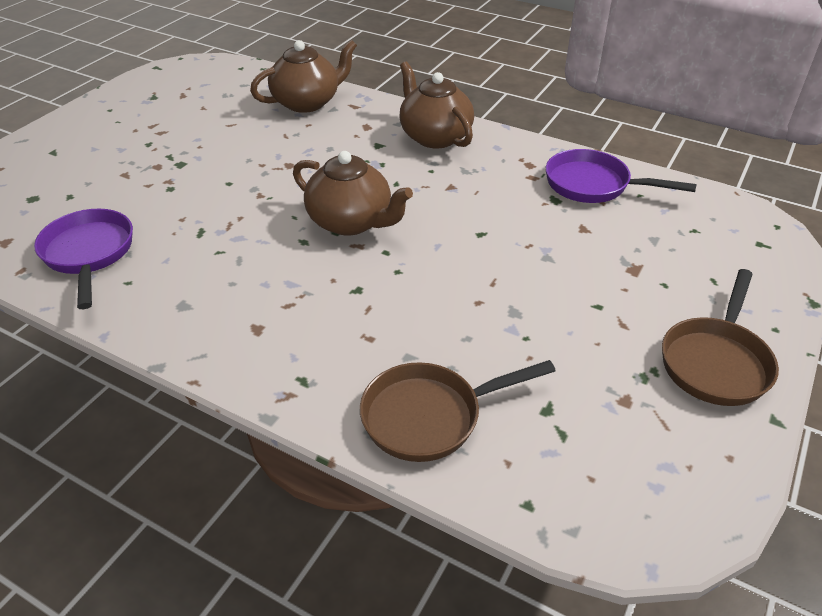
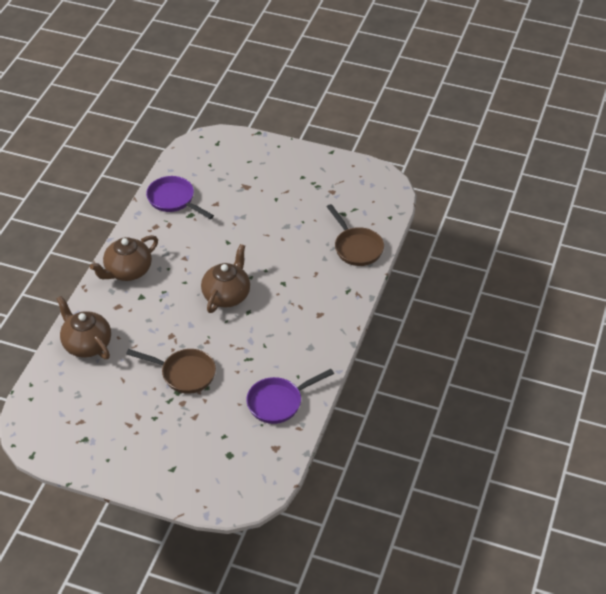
camera: 100 degrees left, 5 degrees up
(593, 185) = (174, 200): purple pan -> purple pan turned 120 degrees clockwise
(716, 362) = (303, 165): brown pan -> brown pan (184, 373)

